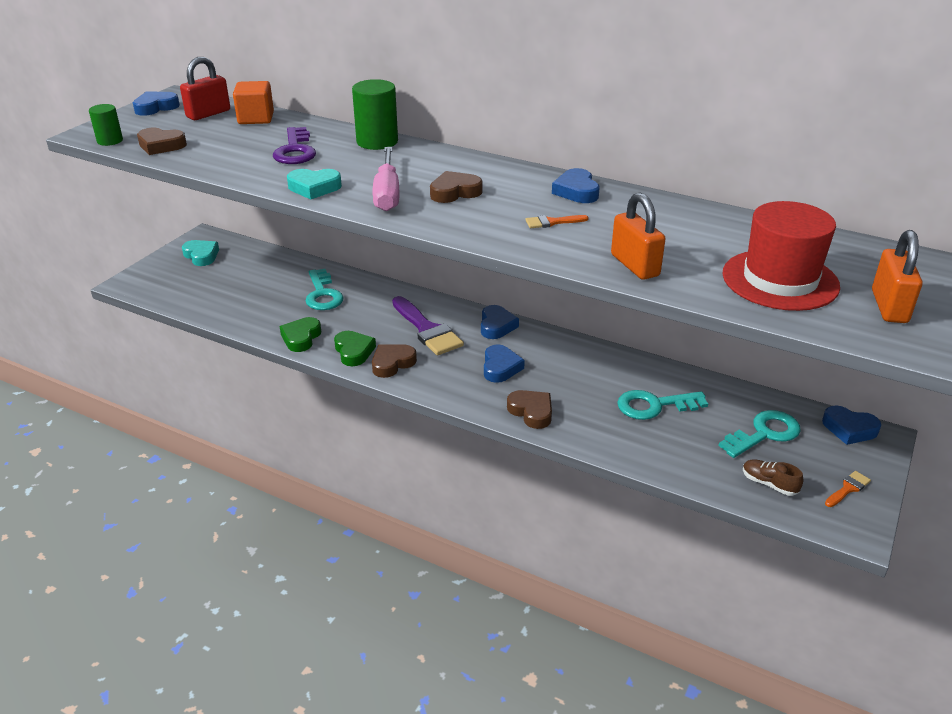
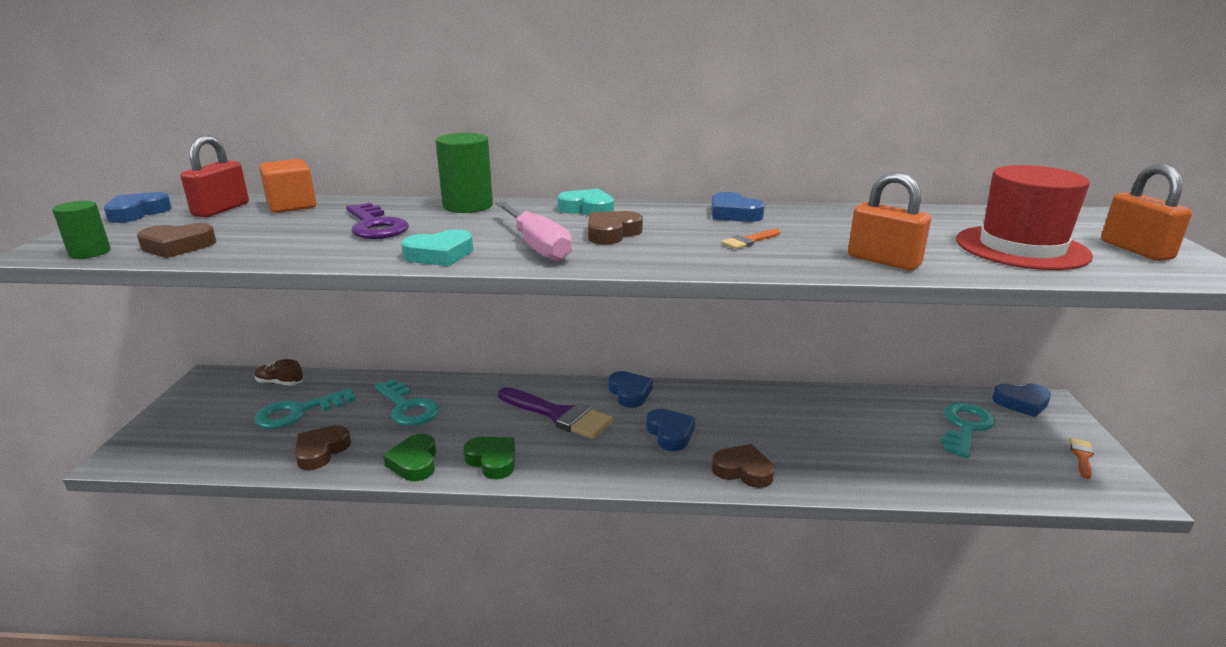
camera: 25 degrees left, 10 degrees down
(201, 256) = (217, 400): turquoise heart -> turquoise heart (587, 209)
(392, 363) = (549, 462): brown heart -> brown heart (321, 451)
(654, 405) = (849, 429): turquoise key -> turquoise key (298, 412)
(769, 484) = (1021, 473): brown shoe -> brown shoe (280, 383)

